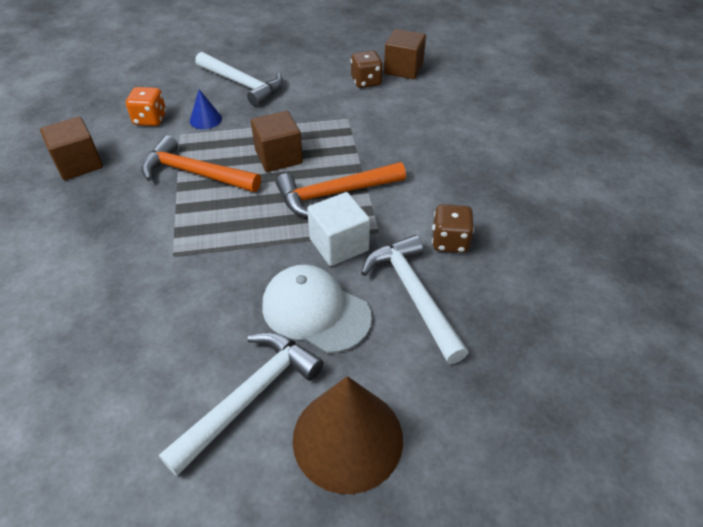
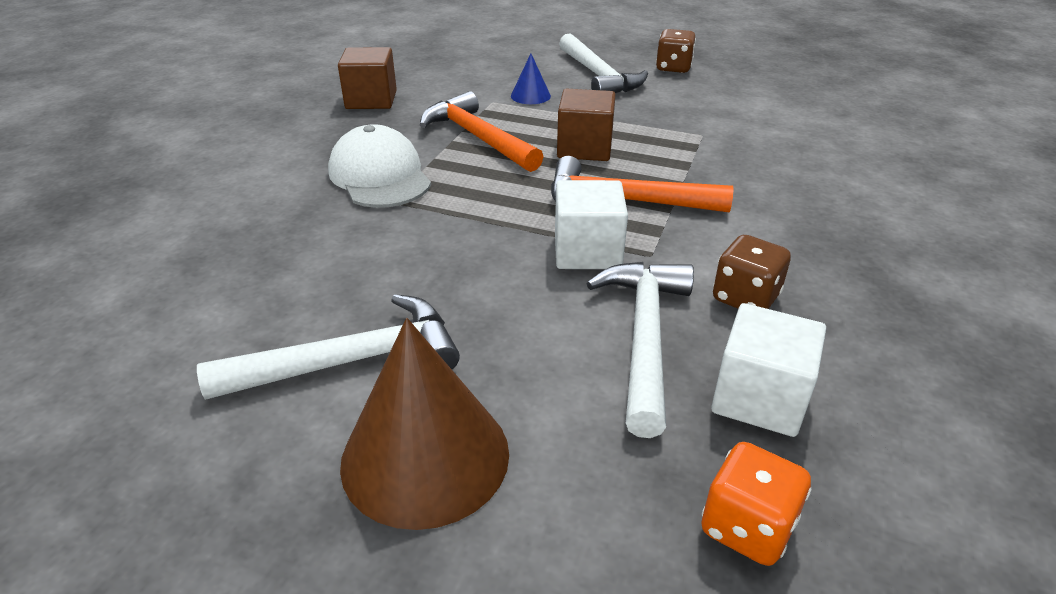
camera: 30 degrees right, 10 degrees down
(150, 119) = (472, 82): orange dice -> orange dice (747, 527)
(315, 311) = (501, 307): white cap -> white cap (380, 176)
(366, 82) = (756, 106): brown dice -> brown dice (673, 68)
(403, 69) = (819, 105): brown cube -> none
(496, 308) = (759, 398): none -> white cube

